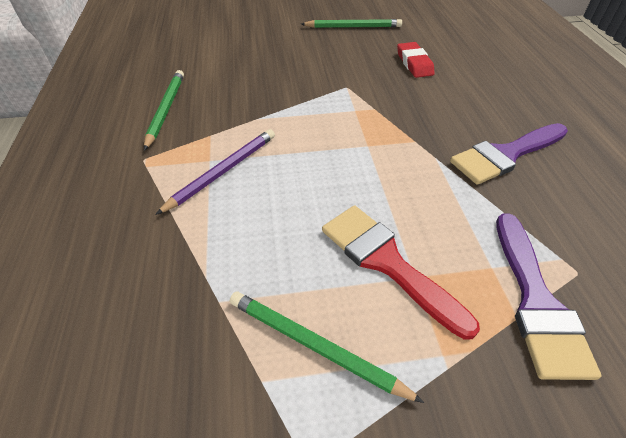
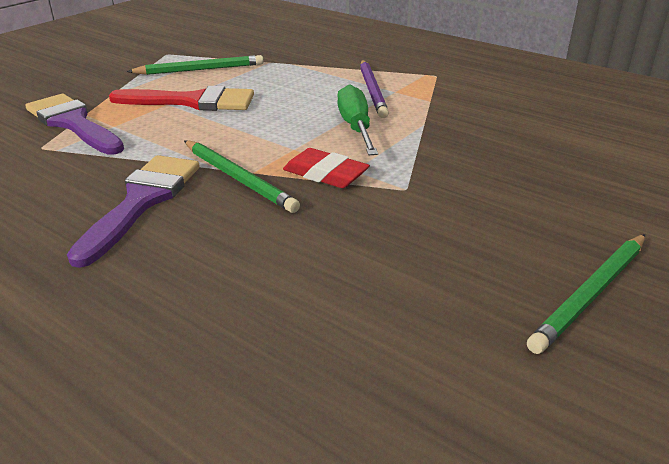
camera: 135 degrees right, 15 degrees down
(166, 110) = (501, 97): green pencil -> green pencil (238, 178)
(302, 140) = (355, 127): none -> green screwdriver
(414, 63) = (381, 270): red eraser -> red eraser (325, 174)

